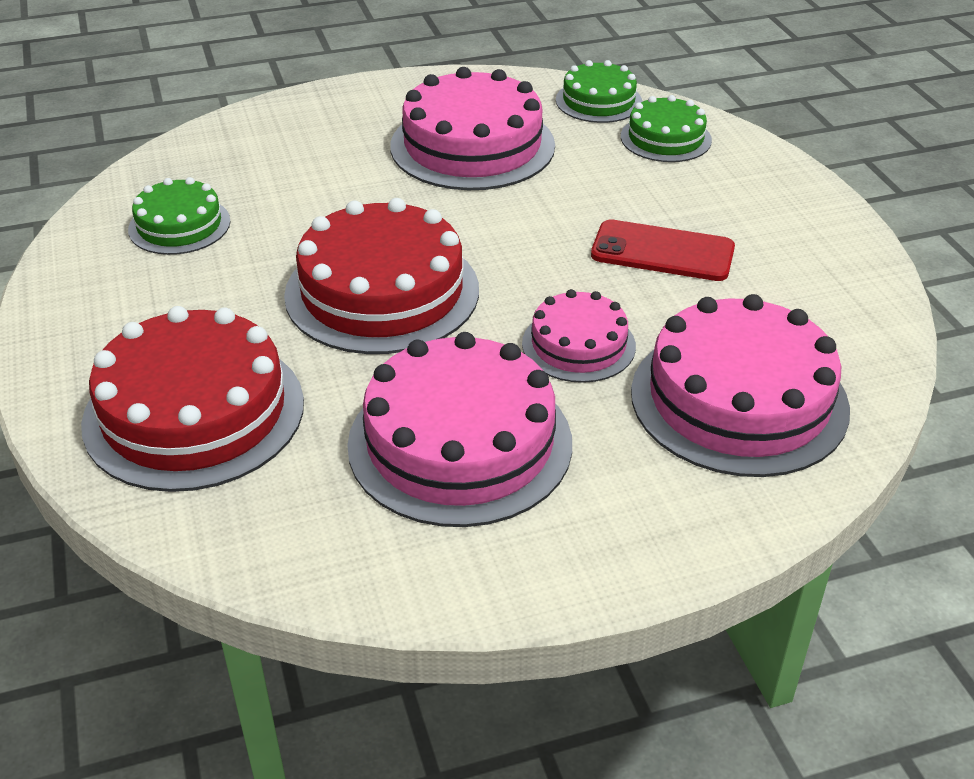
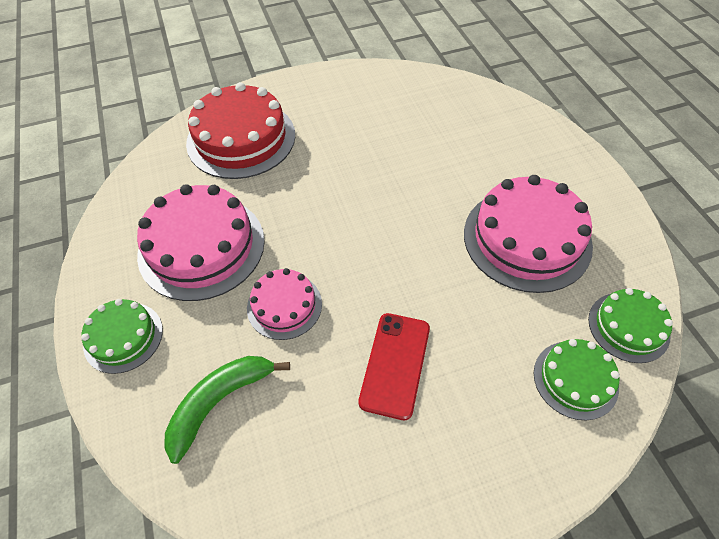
camera: 90 degrees right, 15 degrees up
(179, 225) = (403, 107): green cake -> green cake (123, 337)
(382, 292) = (341, 201): red cake -> none
(739, 399) = (219, 402): pink cake -> green banana

